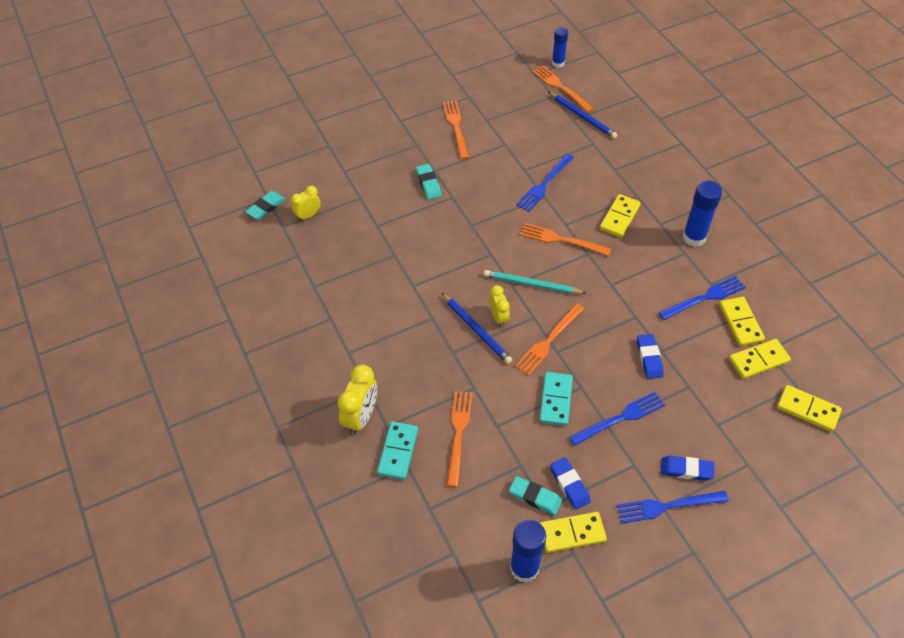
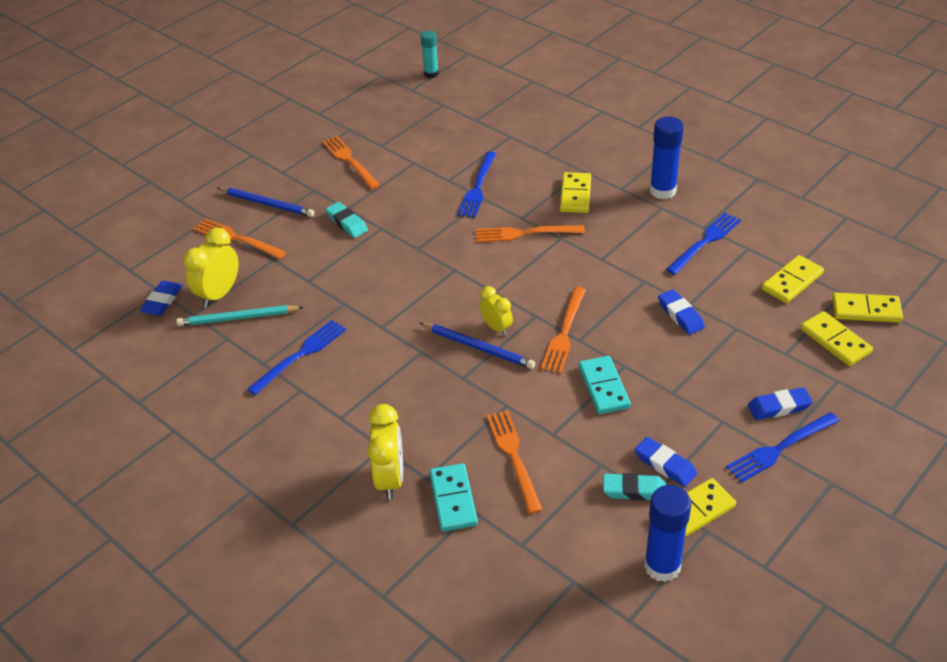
camera: 20 degrees left, 10 degrees down
(266, 207) = (162, 301): turquoise eraser -> blue eraser
(308, 215) = (219, 294): yellow clock -> yellow clock, size x1.60
(532, 284) = (516, 285): turquoise pencil -> turquoise pencil (238, 318)
(558, 63) = (431, 74): blue glue stick -> turquoise glue stick
(560, 87) = (445, 95): orange fork -> orange fork (236, 238)
(582, 117) = (485, 115): blue pencil -> blue pencil (267, 204)
(621, 417) = (683, 380): blue fork -> blue fork (301, 354)
(740, 323) = (754, 253): yellow domino -> yellow domino (835, 341)

